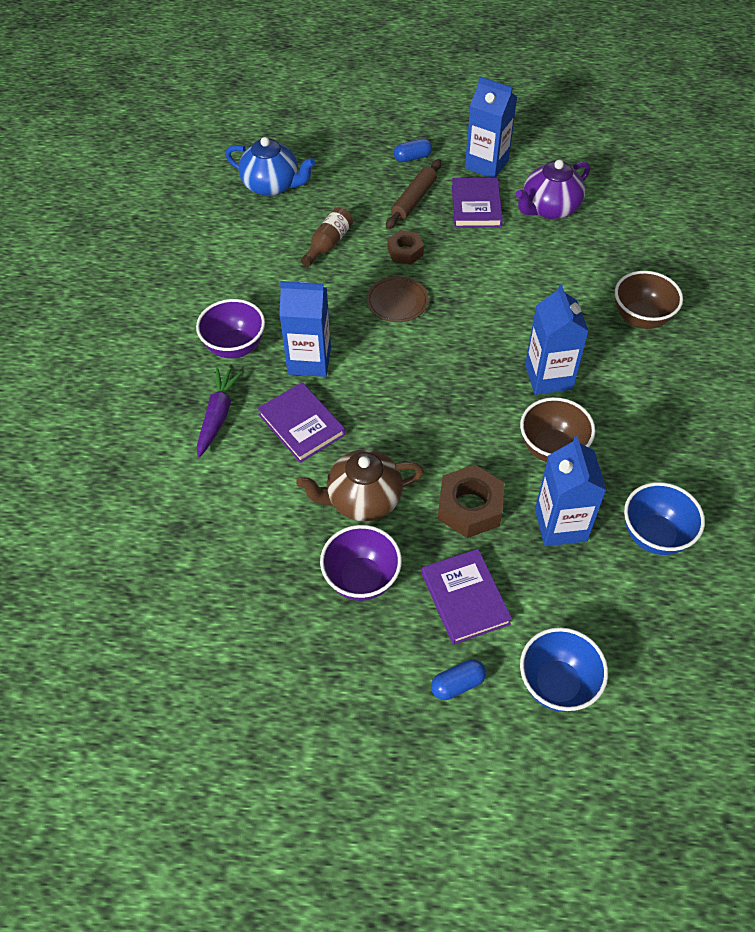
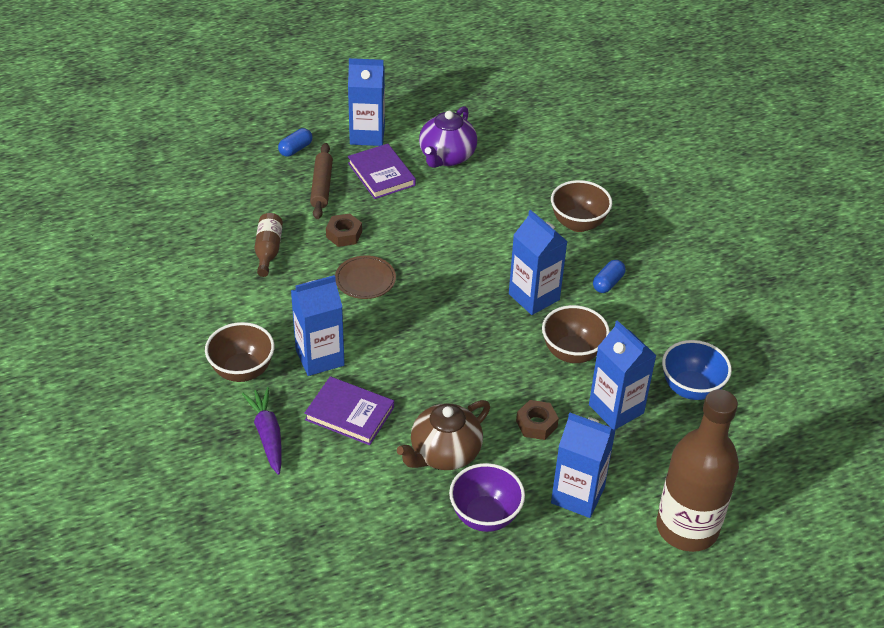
camera: 30 degrees left, 10 degrees down
(235, 347) = (242, 371): purple bowl -> brown bowl
(272, 185) = (177, 215): blue teapot -> none
(457, 684) = (613, 561): blue capsule -> blue capsule (608, 283)
(465, 598) = (577, 495): purple book -> blue carton
(470, 507) = (536, 424): brown nut -> brown nut, size x0.63
(557, 684) = (687, 528): blue bowl -> brown bottle

